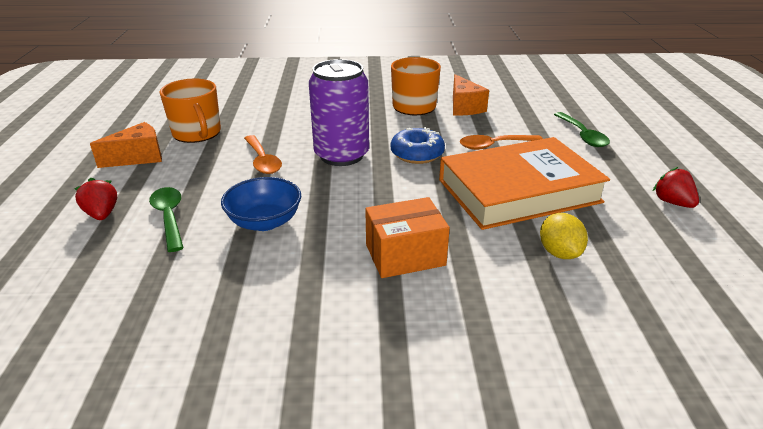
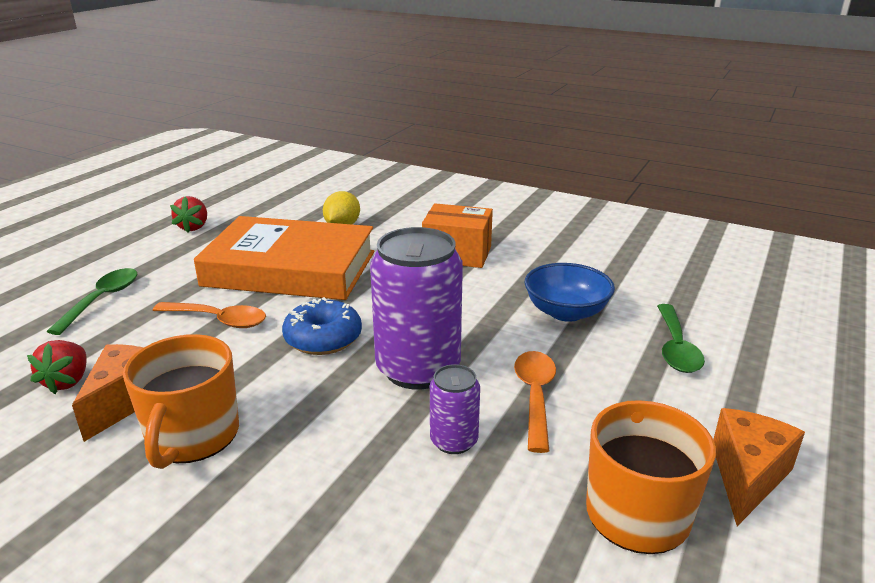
camera: 150 degrees left, 5 degrees down
(102, 214) = (767, 377): red strawberry -> red strawberry (67, 381)
(138, 157) = (747, 476): orange cheese -> orange cheese turned 120 degrees clockwise
(294, 133) = (454, 441): none -> purple can

